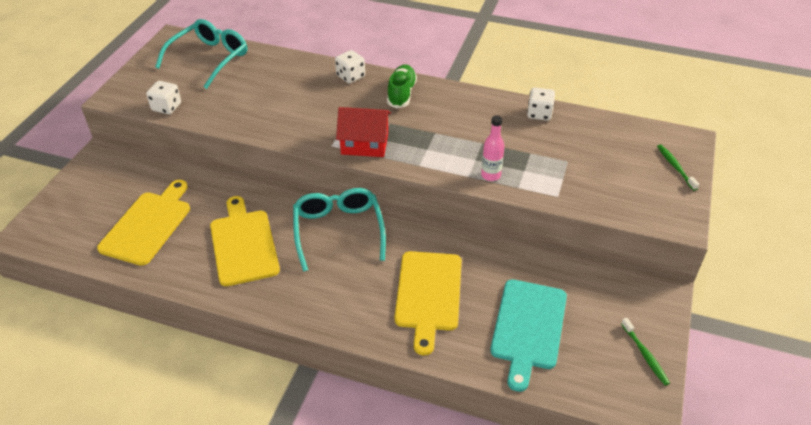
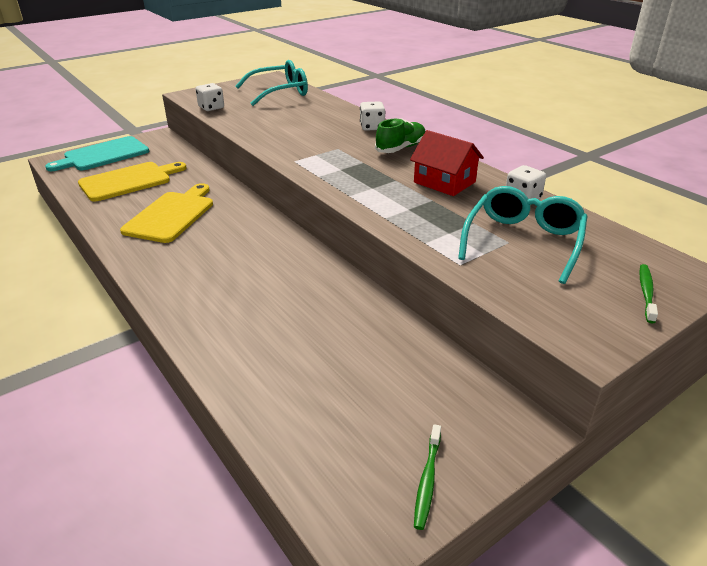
camera: 35 degrees right, 10 degrees down
(338, 230) = (252, 234): turquoise glasses -> turquoise glasses (523, 241)
(364, 143) = (322, 168): red house -> red house (444, 182)
(428, 294) = (263, 309): yellow cutting board -> none
(490, 175) = (408, 224): pink bottle -> none
(528, 328) = (322, 382): turquoise cutting board -> turquoise cutting board (103, 155)

